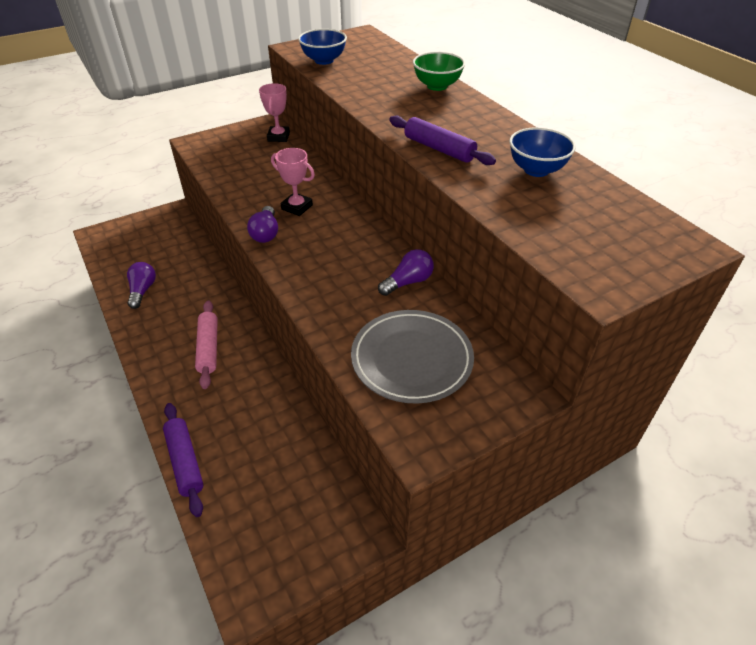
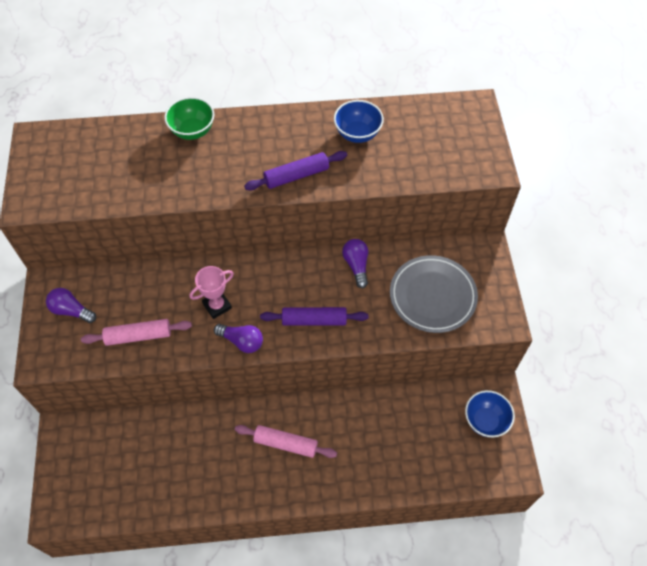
camera: 65 degrees left, 15 degrees up
(142, 291) = (178, 485): purple light bulb -> purple light bulb (71, 310)
(185, 462) = (396, 488): purple rolling pin -> purple rolling pin (314, 320)
(241, 177) = (138, 336): none -> pink rolling pin
(278, 137) = (83, 282): pink trophy -> none
(324, 60) = (78, 192): blue bowl -> blue bowl (485, 421)

